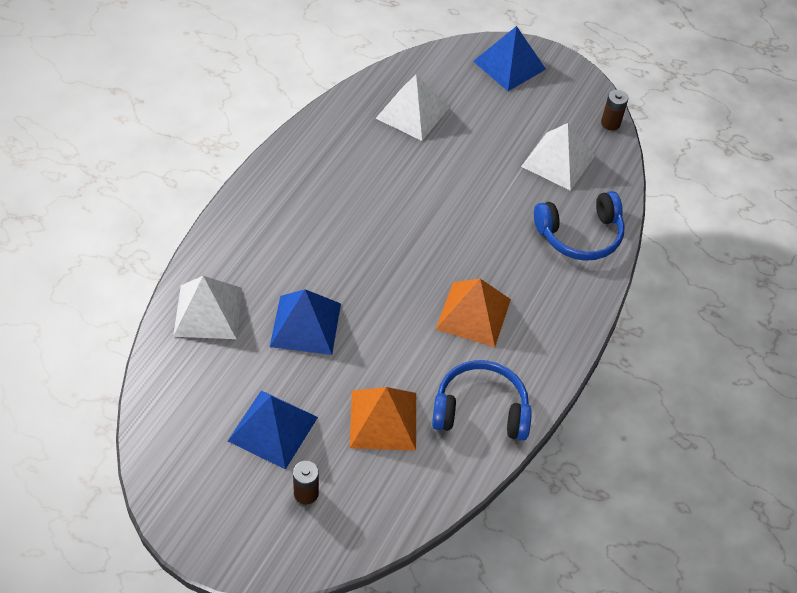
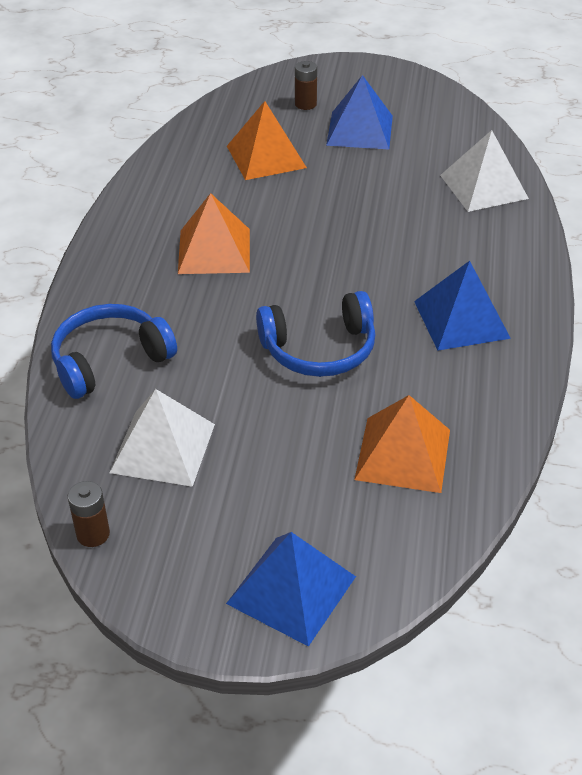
camera: 165 degrees right, 10 degrees down
(305, 324) = (383, 200): blue pyramid -> blue pyramid (461, 319)
(412, 113) = (403, 454): white pyramid -> orange pyramid
(480, 410) = (177, 183): blue headphones -> blue headphones (319, 349)

